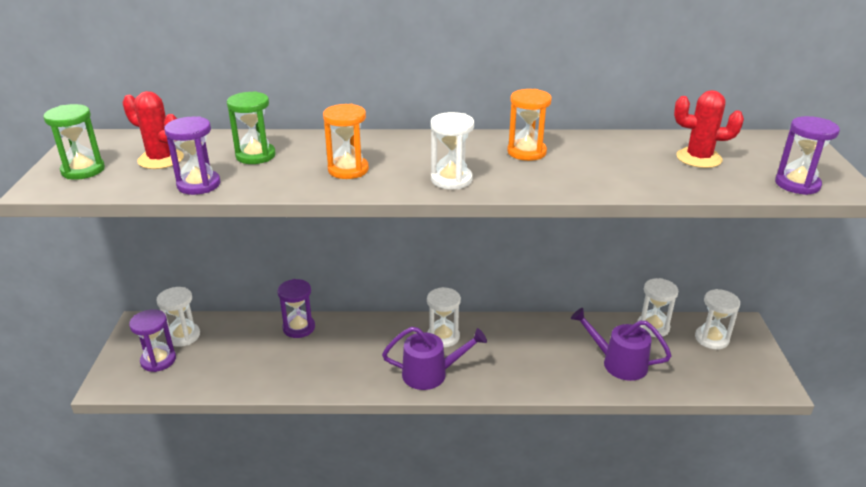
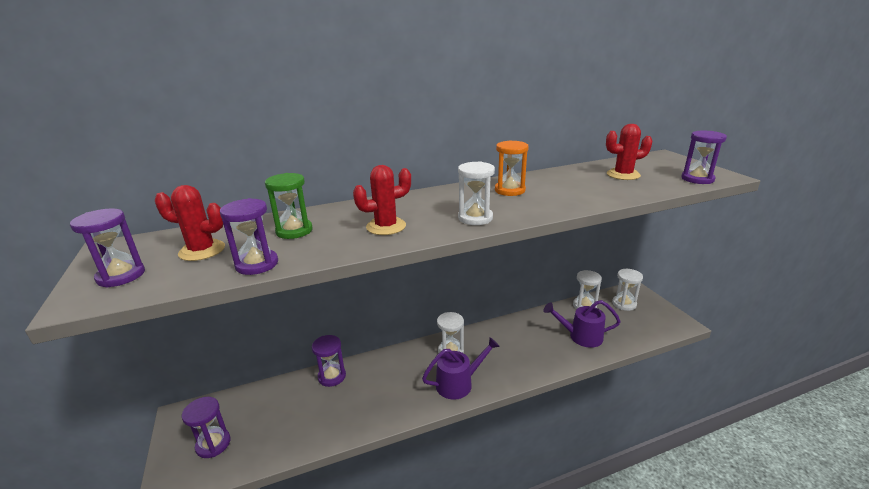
camera: 20 degrees left, 5 degrees down
(83, 170) = (121, 276): green hourglass -> purple hourglass
(183, 336) = (228, 414): white hourglass -> none
(348, 170) = (386, 226): orange hourglass -> red cactus

